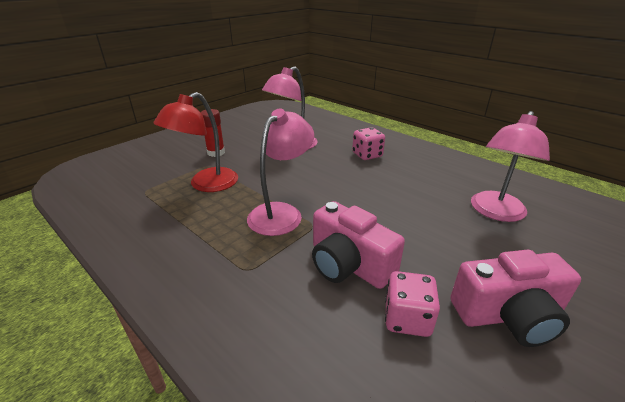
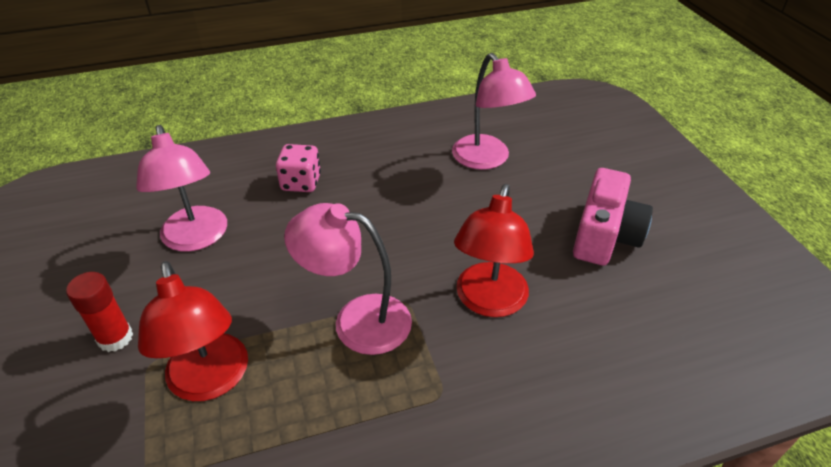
camera: 60 degrees left, 10 degrees up
(281, 213) = (357, 320): pink lamp -> pink lamp turned 45 degrees counterclockwise
(349, 264) = (489, 302): pink camera -> red lamp
(407, 318) = (578, 297): pink dice -> none

